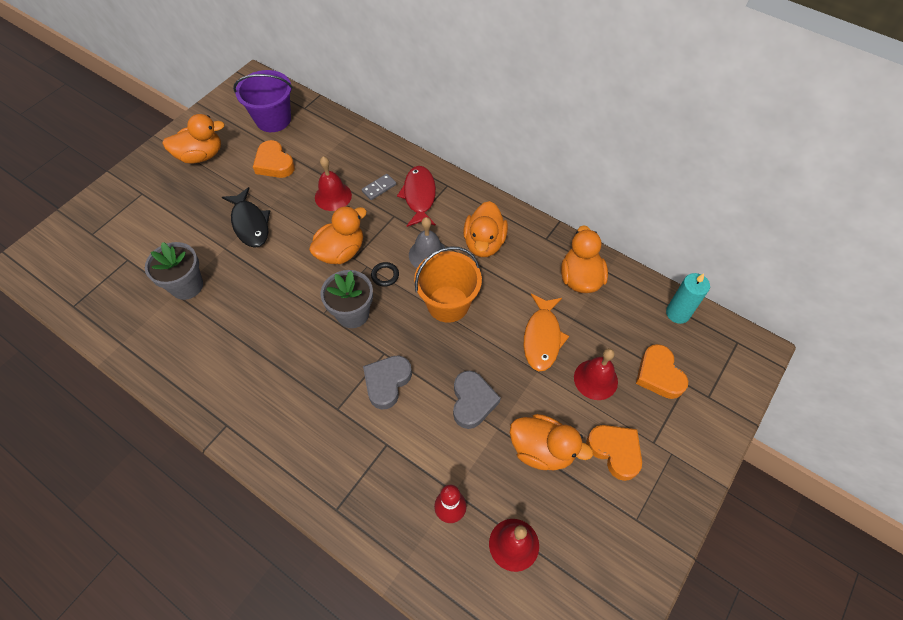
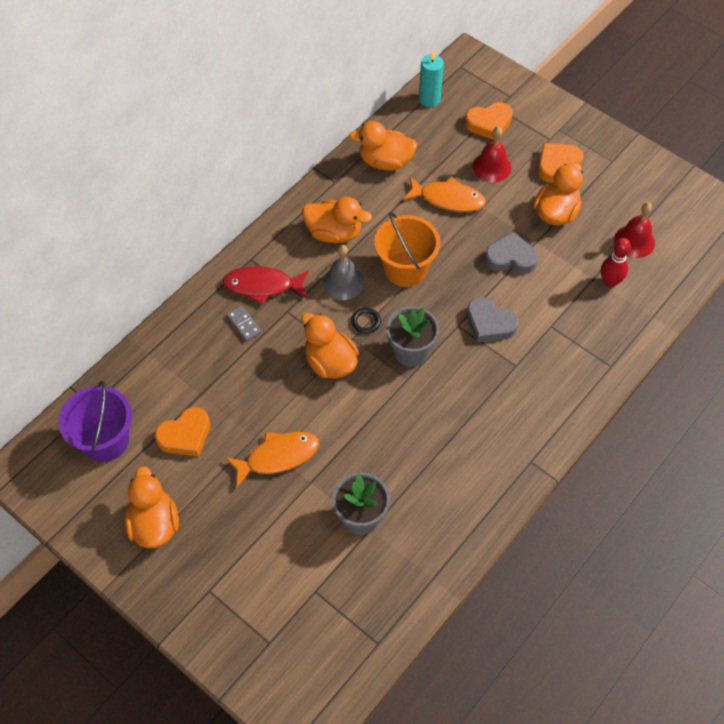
camera: 85 degrees left, 0 degrees up
(250, 223) = (278, 457): black fish -> orange fish
(333, 196) = (249, 370): red bell -> none

